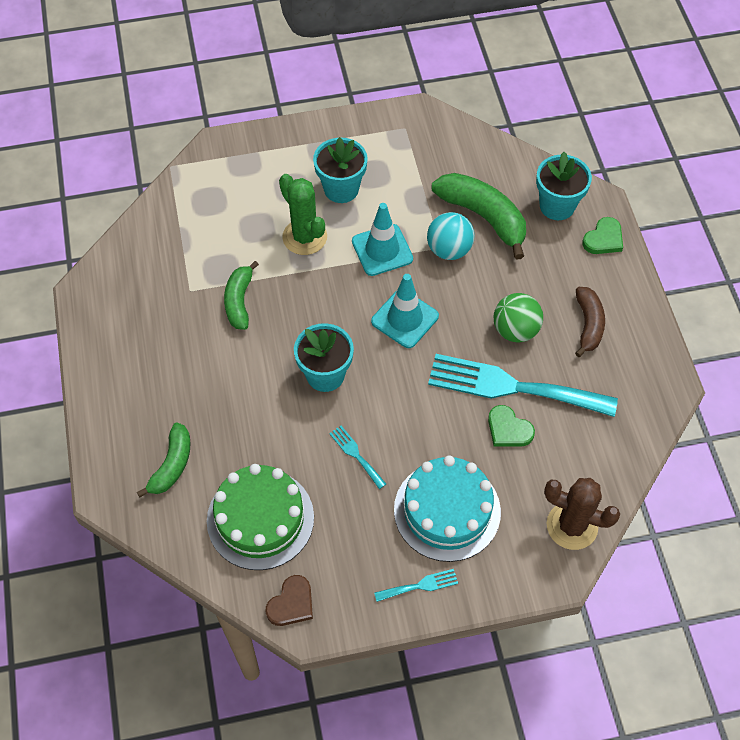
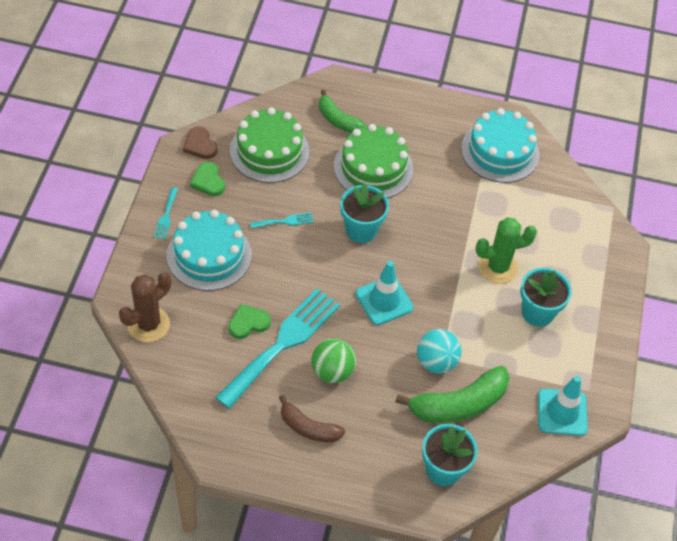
camera: 110 degrees right, 5 degrees down
(141, 285) = (500, 151): none -> turquoise cake
(229, 398) = (373, 168): none -> green cake
(239, 301) = (455, 203): green banana -> none
(382, 250) = (459, 314): turquoise traffic cone -> turquoise traffic cone (562, 412)
(603, 239) = (388, 488): green heart -> green heart (208, 181)

